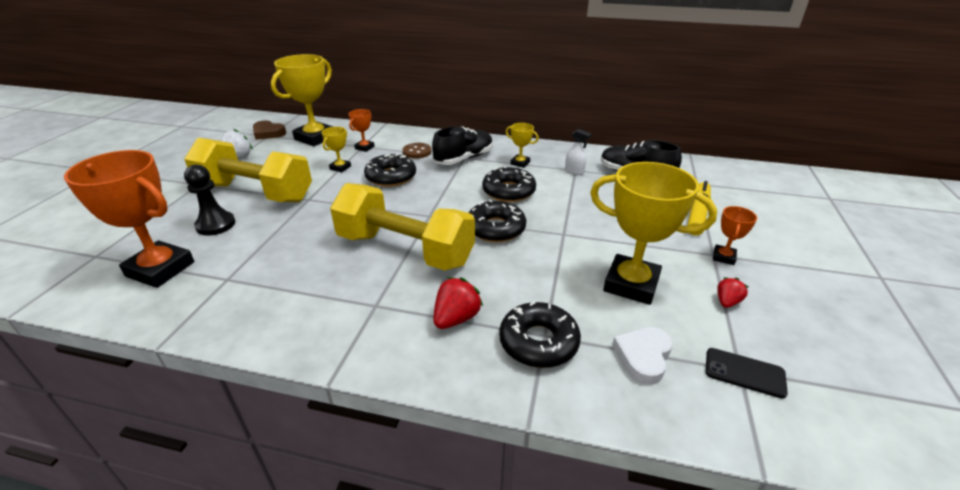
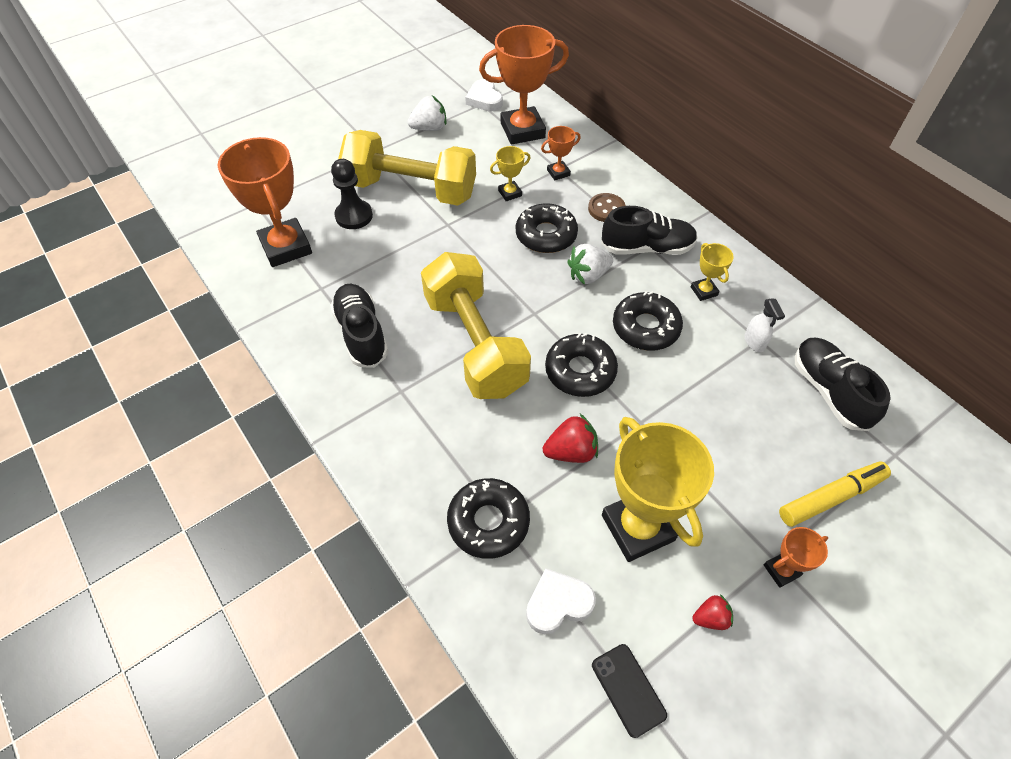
camera: 40 degrees right, 20 degrees up
(255, 192) = (411, 189): yellow dumbbell -> yellow dumbbell turned 45 degrees counterclockwise
(268, 133) = (484, 99): brown heart -> white heart
(299, 288) = (361, 334): none -> black shoe
(315, 138) = (522, 130): yellow trophy -> orange trophy
(443, 184) = (588, 275): none -> white strawberry
(456, 318) = (448, 449): red strawberry -> red strawberry (571, 451)

